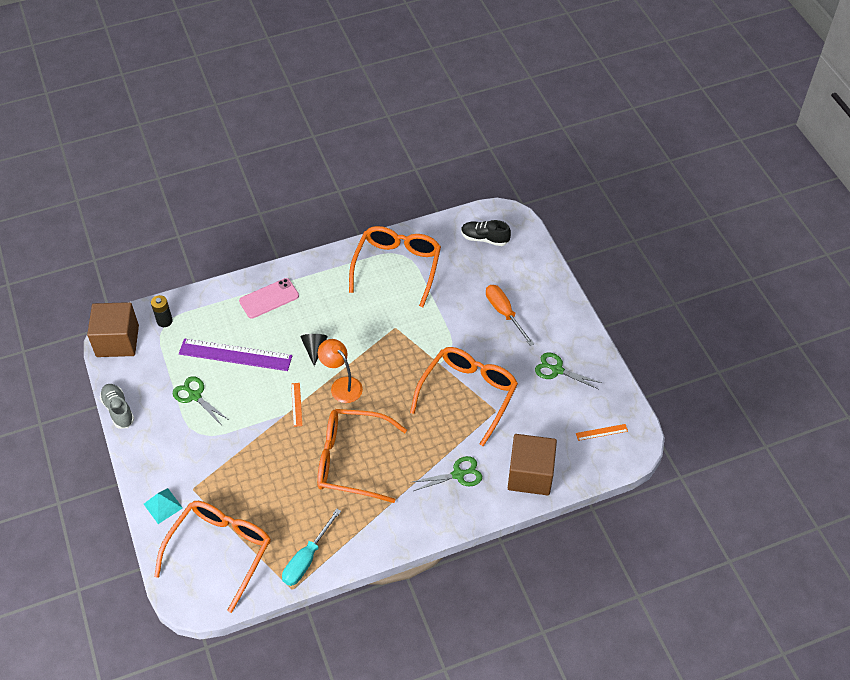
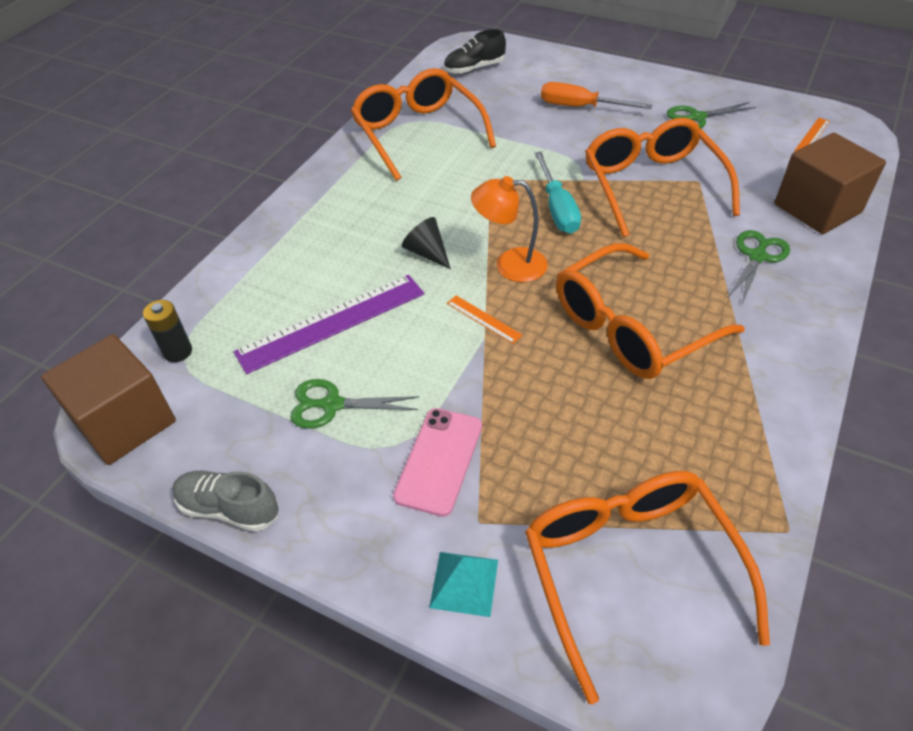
camera: 40 degrees left, 5 degrees down
(269, 298) = (302, 242): pink phone -> pink phone (439, 460)
(306, 559) = (748, 477): turquoise screwdriver -> turquoise screwdriver (557, 208)

